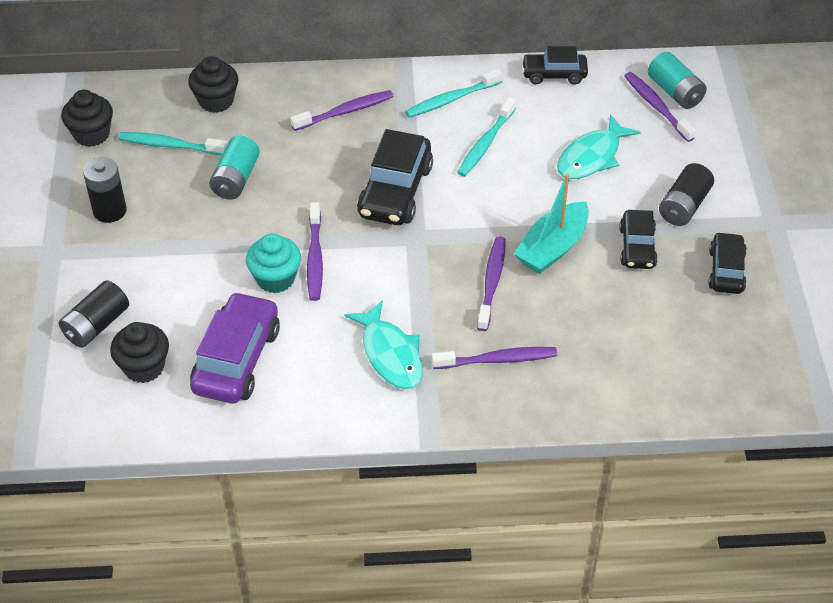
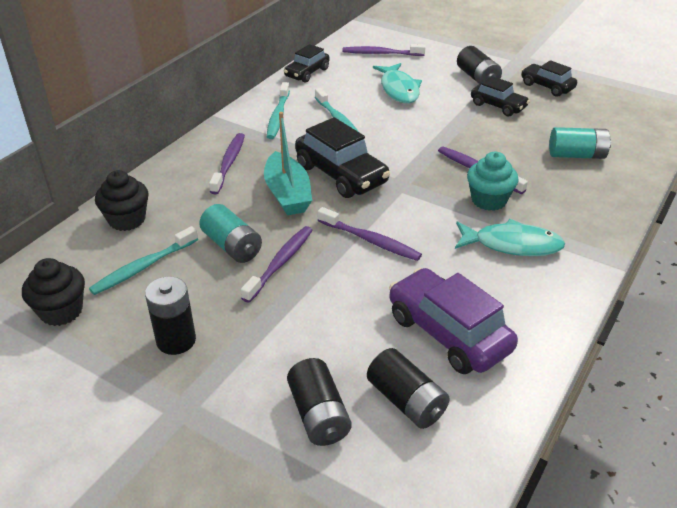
camera: 55 degrees left, 10 degrees down
(144, 367) = (406, 401): black cupcake -> black battery
(275, 278) = (372, 271): turquoise cupcake -> turquoise cupcake (488, 200)
(497, 360) = (557, 198): purple toothbrush -> purple toothbrush (280, 263)
(552, 248) = (467, 135): turquoise boat -> turquoise boat (287, 194)
(675, 92) = (376, 44): turquoise battery -> turquoise battery (576, 155)

